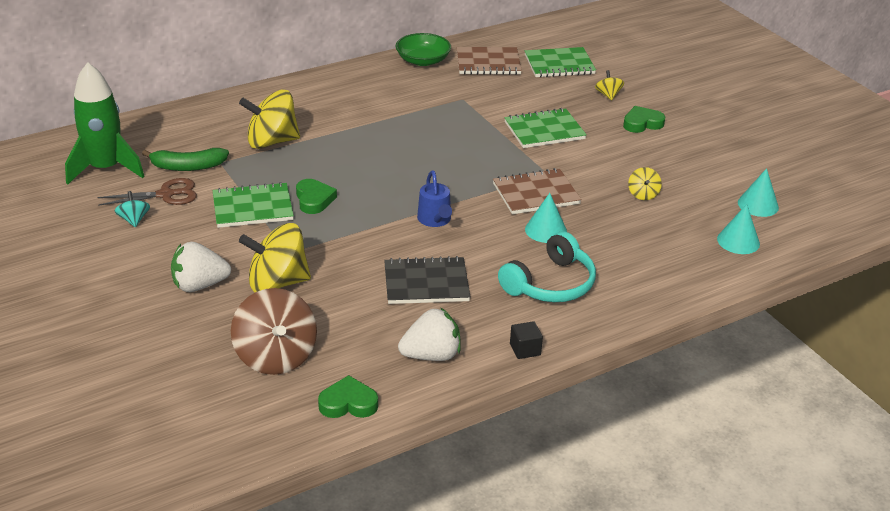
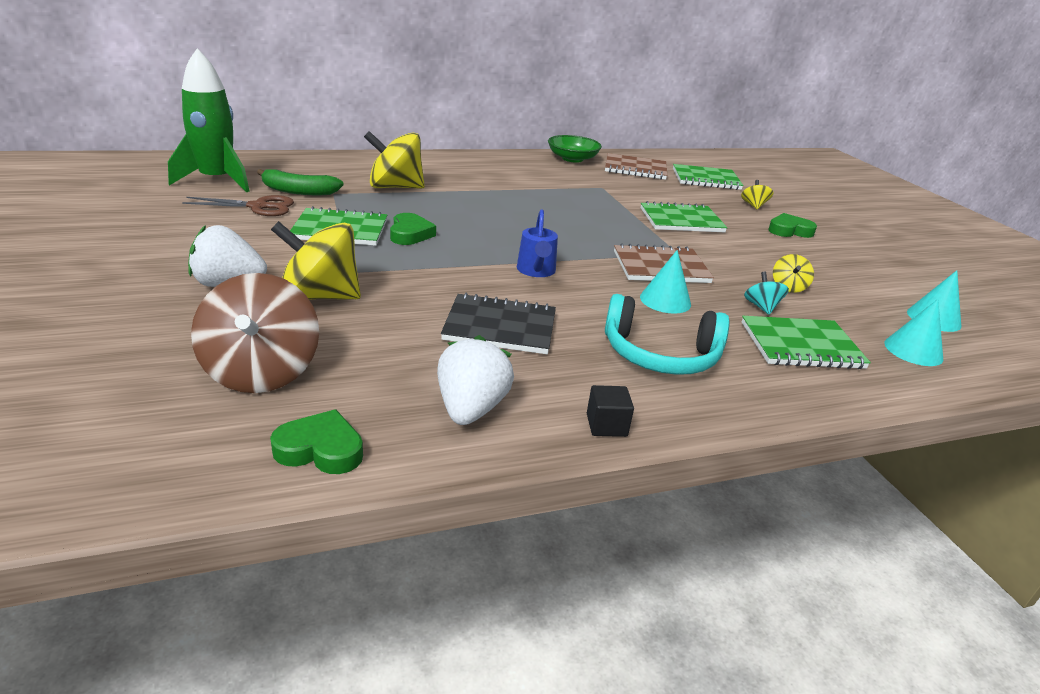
camera: 10 degrees right, 5 degrees down
(134, 220) = (208, 220): turquoise spinning top -> turquoise spinning top (761, 307)
(431, 355) = (471, 409): white strawberry -> white strawberry turned 75 degrees counterclockwise
(550, 284) = (660, 354): turquoise headphones -> turquoise headphones turned 45 degrees clockwise
(654, 254) = (801, 345): none -> green notebook

